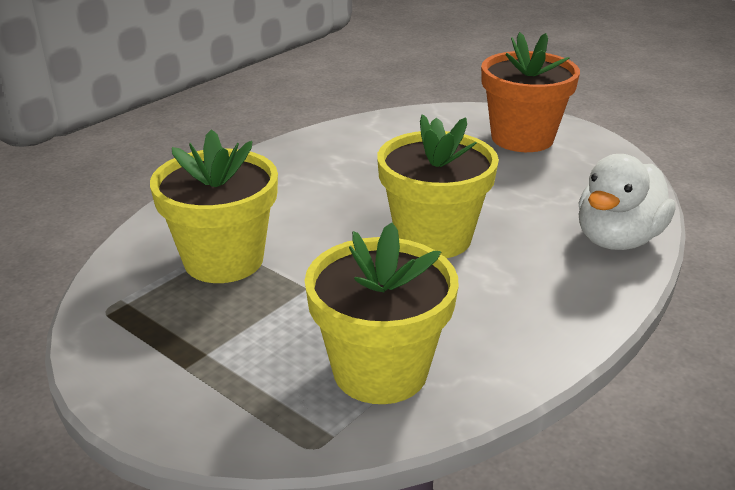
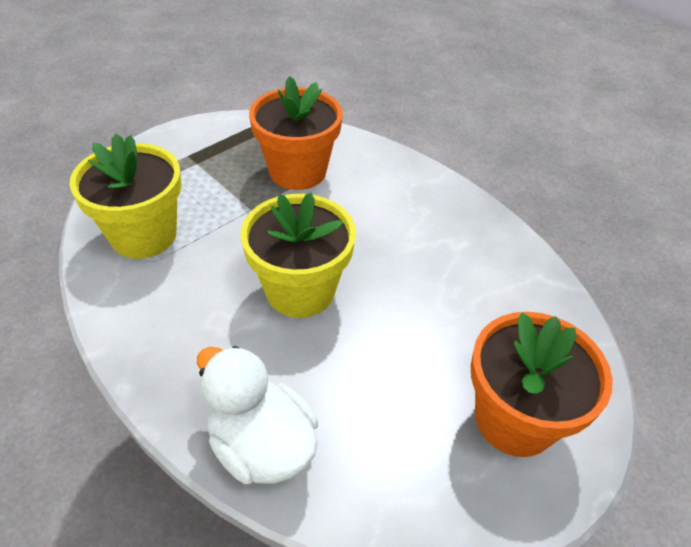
camera: 95 degrees right, 15 degrees up
(224, 260) = (297, 171): yellow flower pot -> orange flower pot

